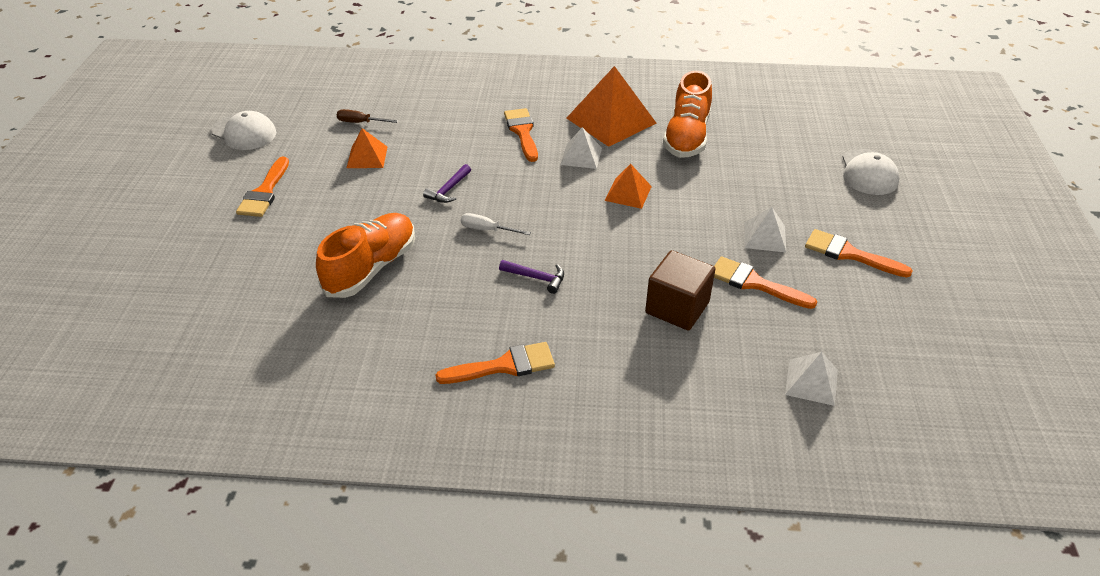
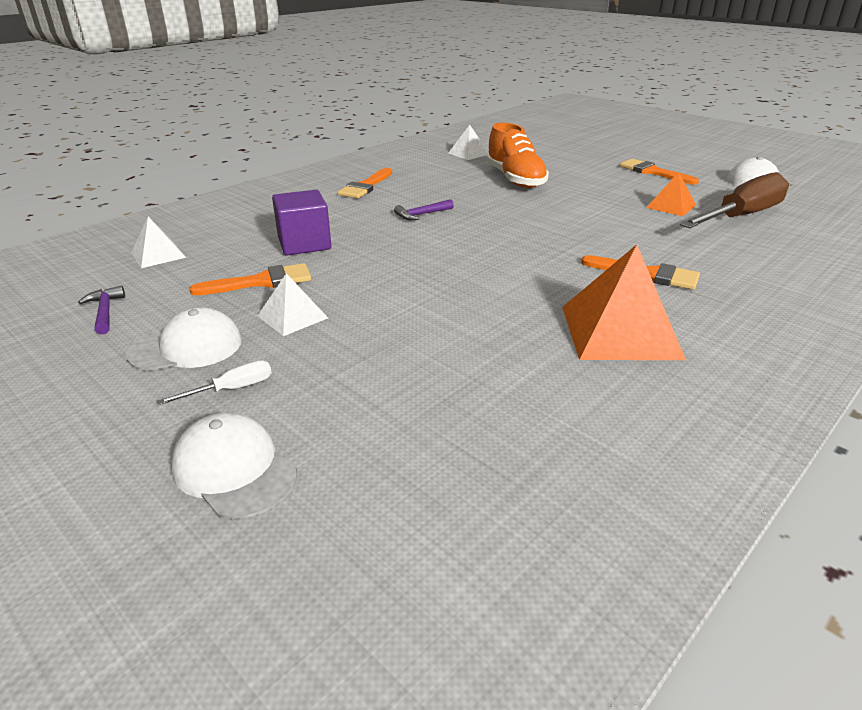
camera: 130 degrees right, 10 degrees down
(360, 122) = (741, 216): brown screwdriver -> brown screwdriver, size x2.42
(448, 190) = (579, 219): purple hammer -> purple hammer (105, 312)
(487, 230) = (503, 216): white screwdriver -> white screwdriver (232, 389)
(581, 156) = (562, 286): white pyramid -> white pyramid (468, 153)
(628, 193) = (465, 283): orange pyramid -> none
(677, 307) = (304, 244): brown cube -> purple cube
(686, 137) = (520, 365): orange shoe -> none
(849, 254) = (186, 347): orange brush -> white cap

